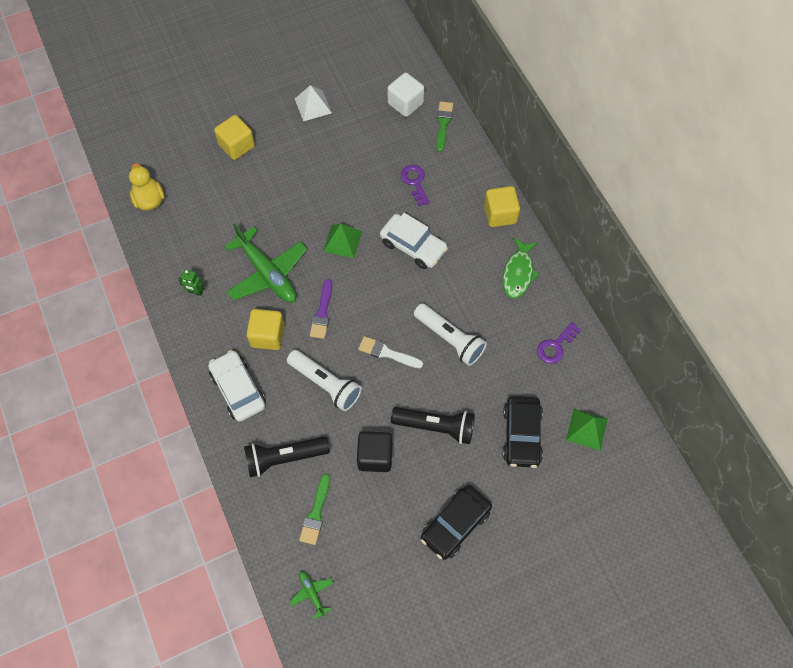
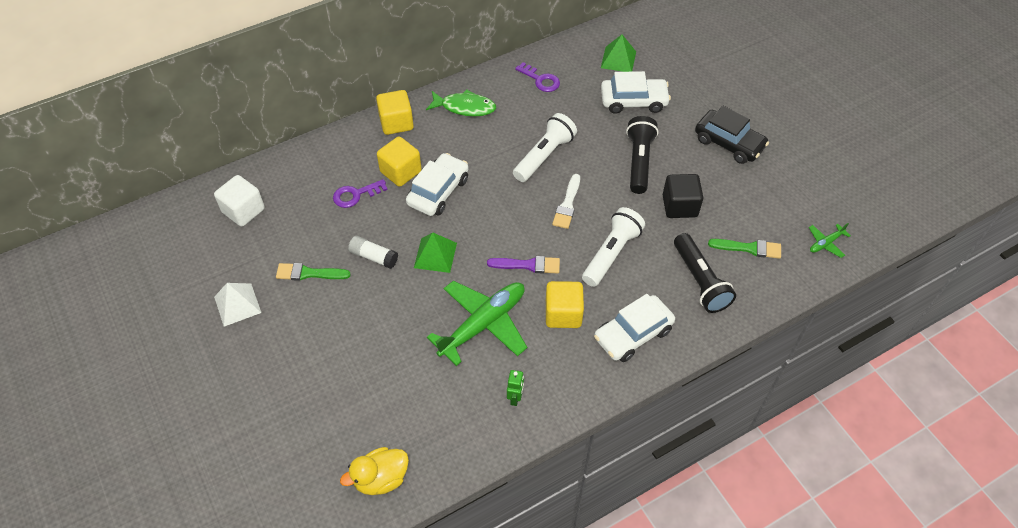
camera: 95 degrees left, 10 degrees down
(237, 146) = (296, 383): yellow cube -> yellow cube (400, 172)
(346, 196) = (373, 257): none -> white glue stick
(443, 124) = (276, 174): green brush -> green brush (309, 273)
(522, 435) = (633, 101): black car -> white car

